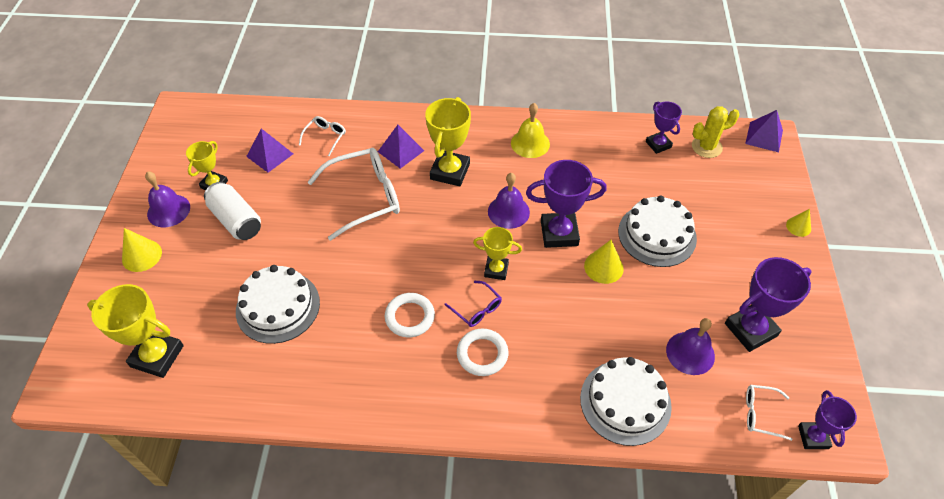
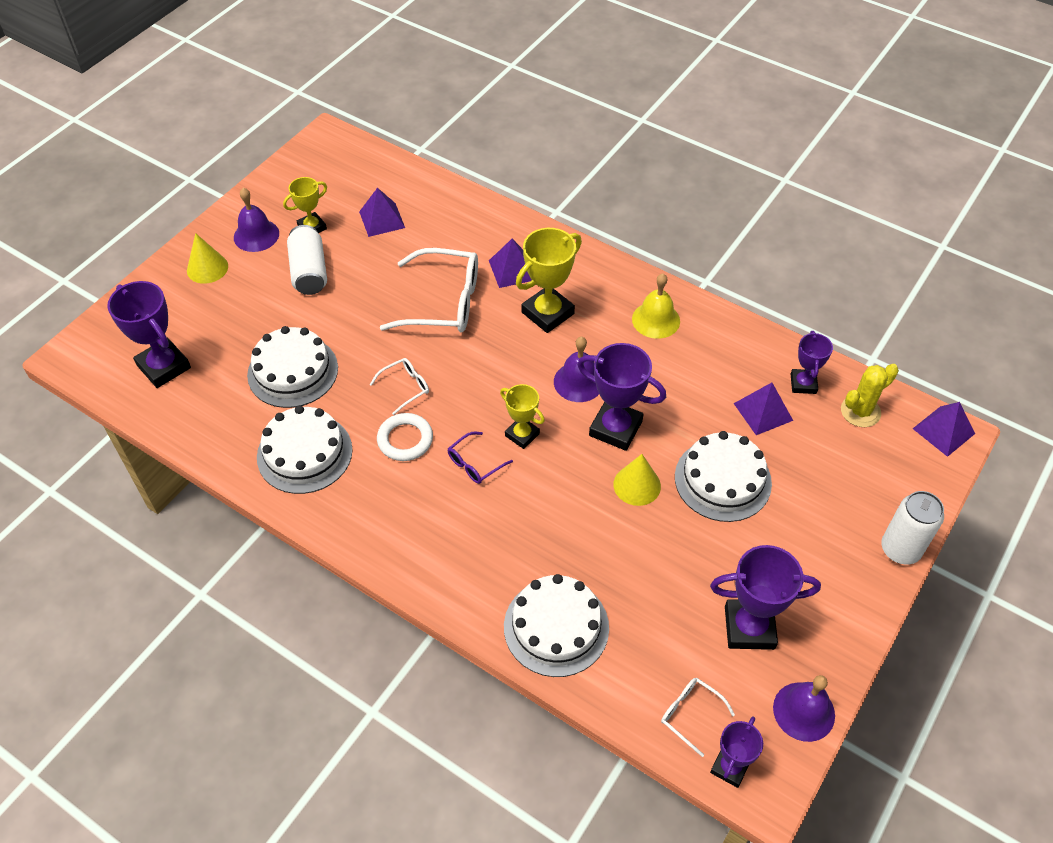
camera: 30 degrees right, 0 degrees up
(157, 356) = (164, 367): yellow trophy -> purple trophy
(325, 137) = (447, 223): white glasses -> white glasses (405, 387)
(335, 368) = (304, 453): none -> white cake
(477, 309) = (475, 463): purple glasses -> purple glasses turned 60 degrees clockwise
(482, 354) = (449, 509): white ring -> none
(647, 175) = (763, 412): none -> purple pyramid
(690, 353) = (662, 616): purple bell -> purple bell (804, 711)
(706, 147) = (860, 411): yellow cactus -> yellow cactus turned 45 degrees counterclockwise
(798, 226) = (900, 549): yellow cone -> white can

